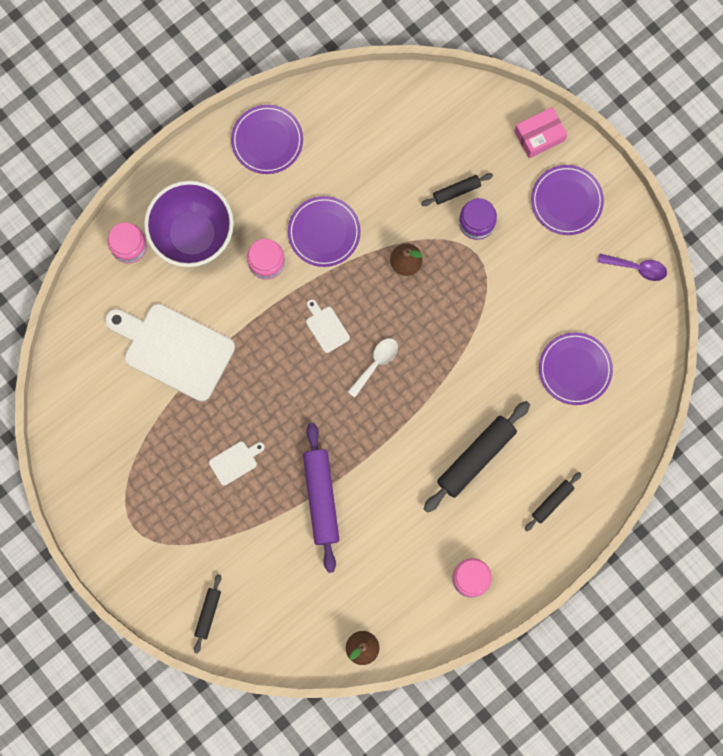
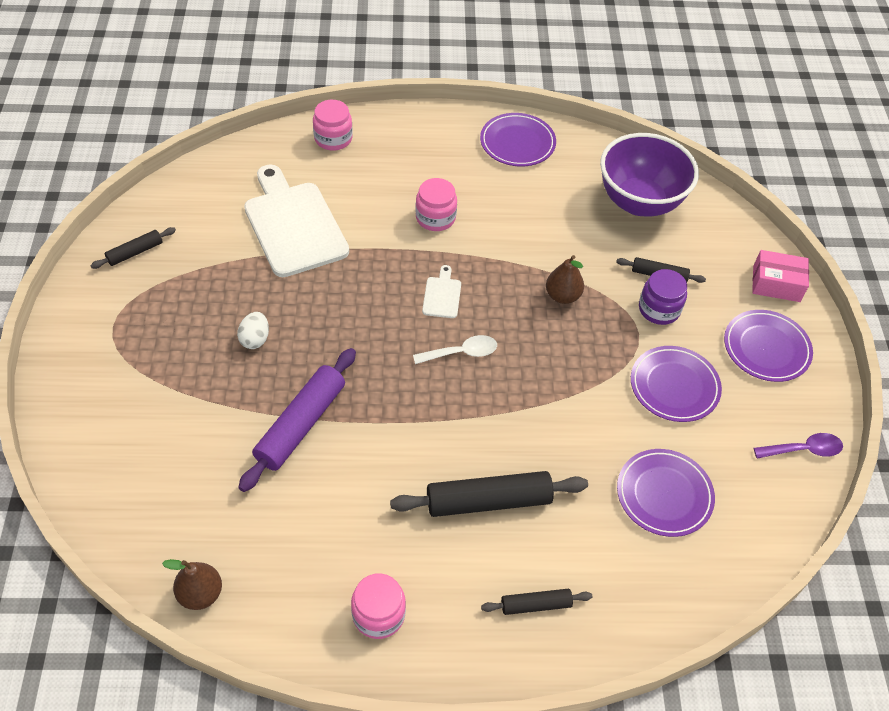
camera: 35 degrees right, 25 degrees down
(193, 235) = (392, 163): purple bowl -> purple bowl (639, 202)
(208, 613) = (93, 443): black rolling pin -> black rolling pin (135, 252)
(235, 461) = (255, 339): white cutting board -> white egg
(324, 232) = (507, 229): purple plate -> purple plate (674, 386)
(636, 268) = (803, 450): purple spoon -> purple spoon turned 60 degrees counterclockwise

